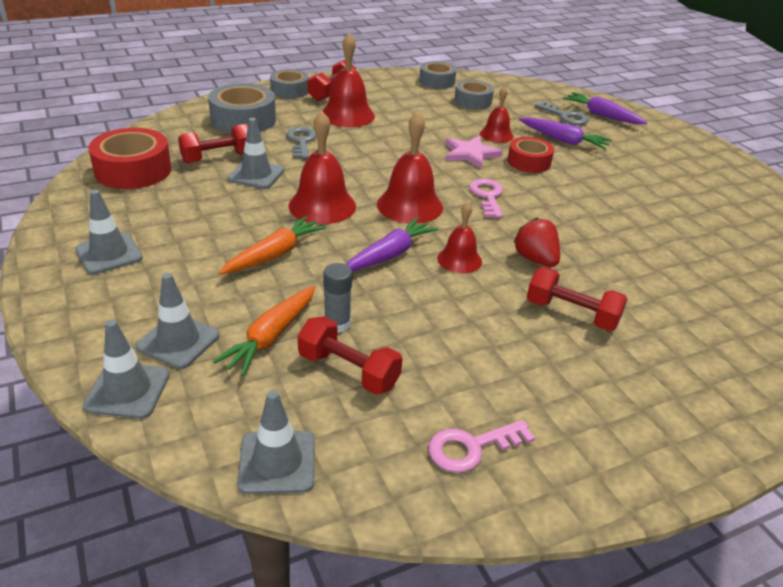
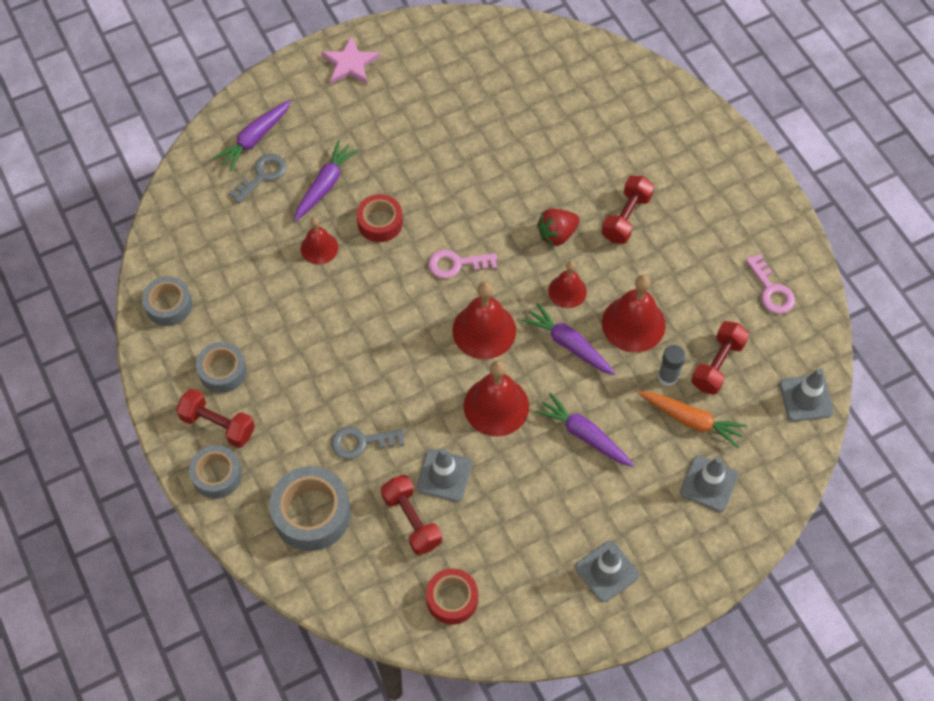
camera: 90 degrees left, 25 degrees up
(127, 390) = (765, 503): grey traffic cone -> none
(133, 170) = (452, 599): red tape -> red tape, size x0.64
(274, 254) = (584, 435): orange carrot -> purple carrot
(347, 115) = (285, 401): red bell -> red bell (633, 324)
(470, 154) = (369, 275): pink star -> pink star (350, 63)
(473, 101) = (228, 267): grey tape -> grey tape (223, 371)

